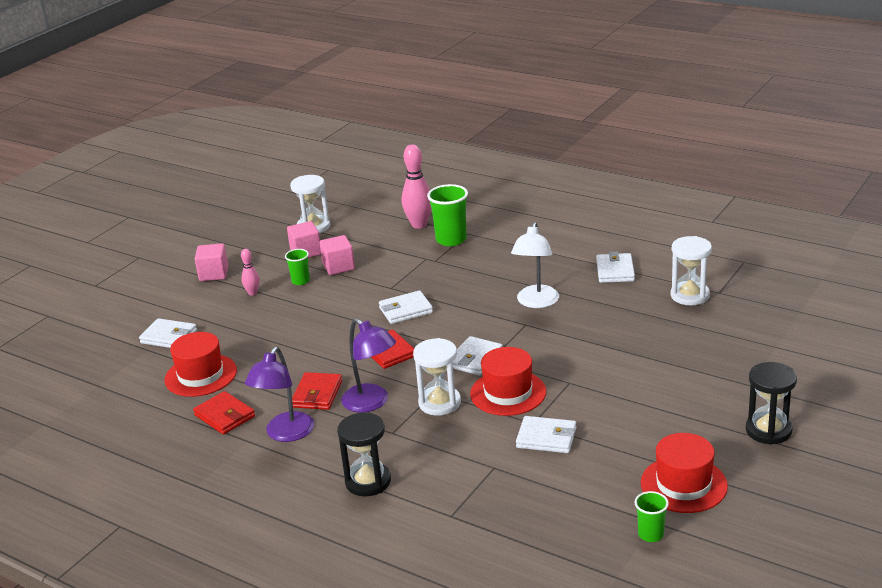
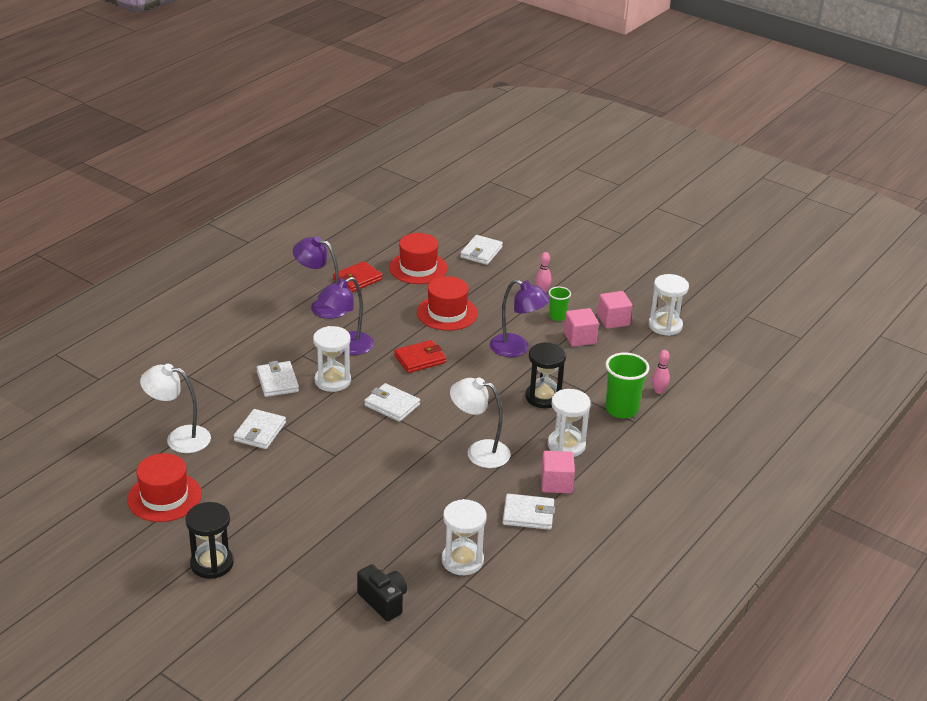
camera: 90 degrees right, 5 degrees up
(214, 274) = (582, 271): pink cube -> pink cube (556, 483)
(317, 394) = (370, 321): red wallet -> none
(361, 298) = (516, 349): none -> purple lamp
(368, 481) = (246, 341): black hourglass -> black hourglass (543, 397)
(405, 310) = (487, 372): white wallet -> white wallet (277, 381)
(419, 225) = (658, 391): pink bowling pin -> pink bowling pin, size x0.53
(508, 393) = (332, 418): red hat -> red hat (447, 313)
(512, 261) = (566, 445): none -> white hourglass
(577, 496) = (179, 438): none -> white lamp
(651, 534) = (115, 469): green cup -> none
(762, 327) = (383, 601): none -> black camera

